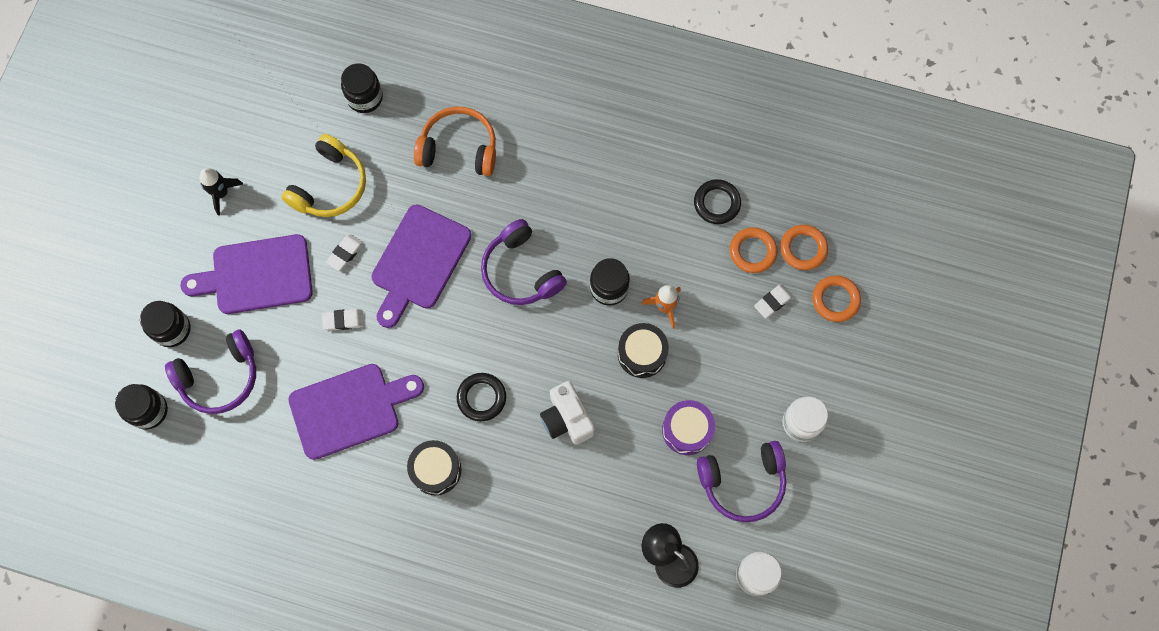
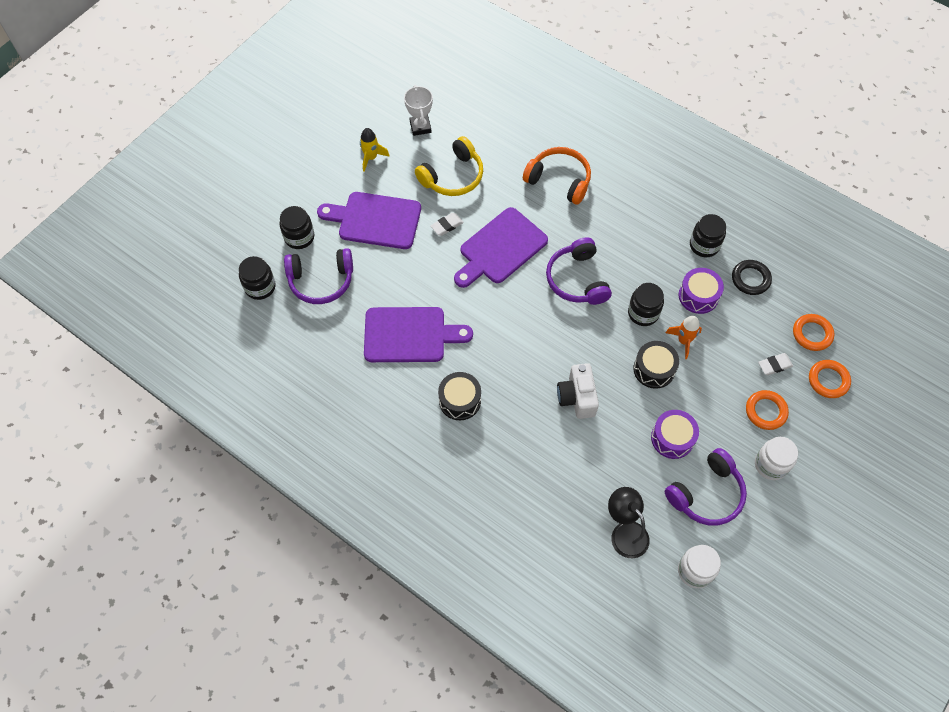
camera: 20 degrees right, 10 degrees down
(221, 193) = (371, 158): black rocket -> yellow rocket
(267, 131) = (420, 127): none -> white trophy
(343, 320) = (428, 271): white eraser -> none
(365, 97) = (500, 126): black jar -> black jar (704, 245)
(481, 398) = (514, 360): black ring -> none
(664, 245) = (698, 296): none -> purple drum
(742, 482) = (706, 494): purple headphones -> purple headphones turned 45 degrees counterclockwise
(752, 251) = (769, 323): orange ring -> orange ring (765, 411)

